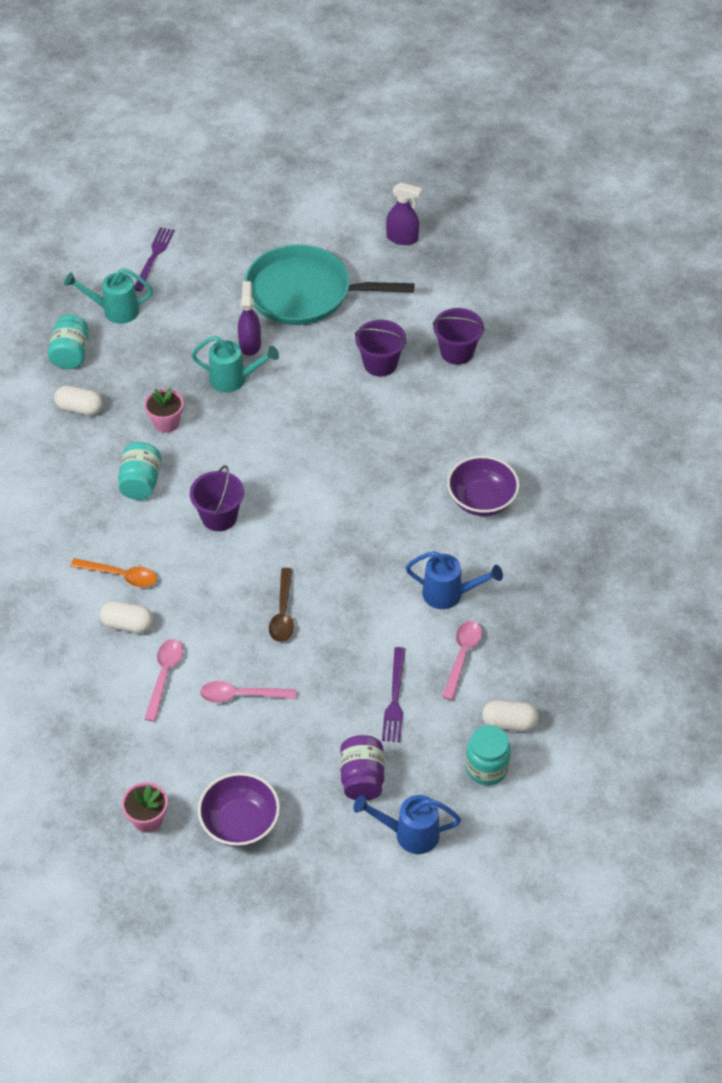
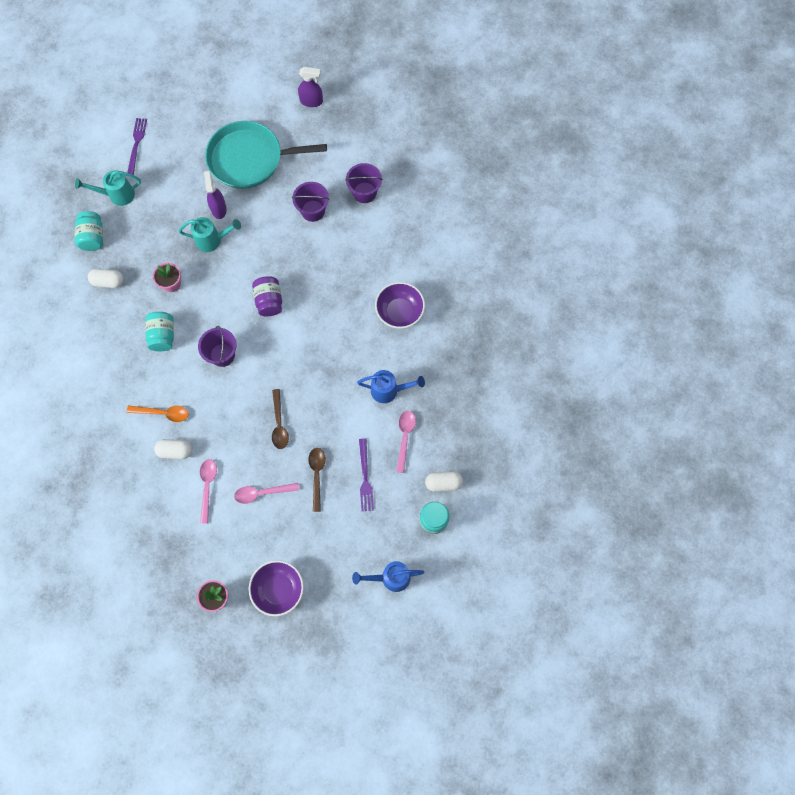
camera: 10 degrees left, 20 degrees up
(325, 685) = (317, 475): none -> brown spoon
(362, 778) = (353, 542): purple jar -> purple jar (269, 301)

